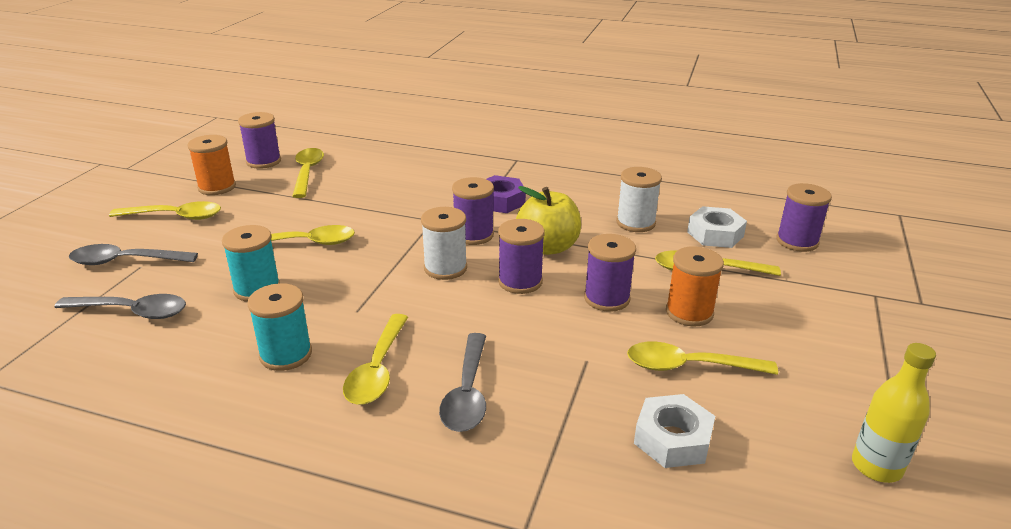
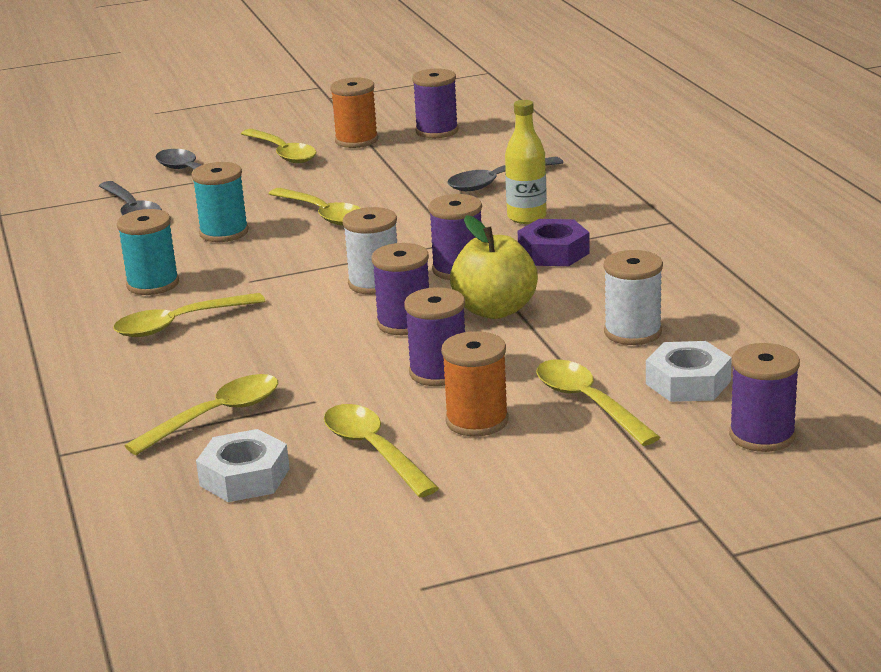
camera: 55 degrees right, 5 degrees down
(307, 172) = (449, 155): yellow spoon -> yellow spoon (216, 416)
(467, 393) = (195, 369): grey spoon -> grey spoon (497, 181)
(876, 466) = (329, 590): yellow bottle -> yellow bottle (526, 217)

